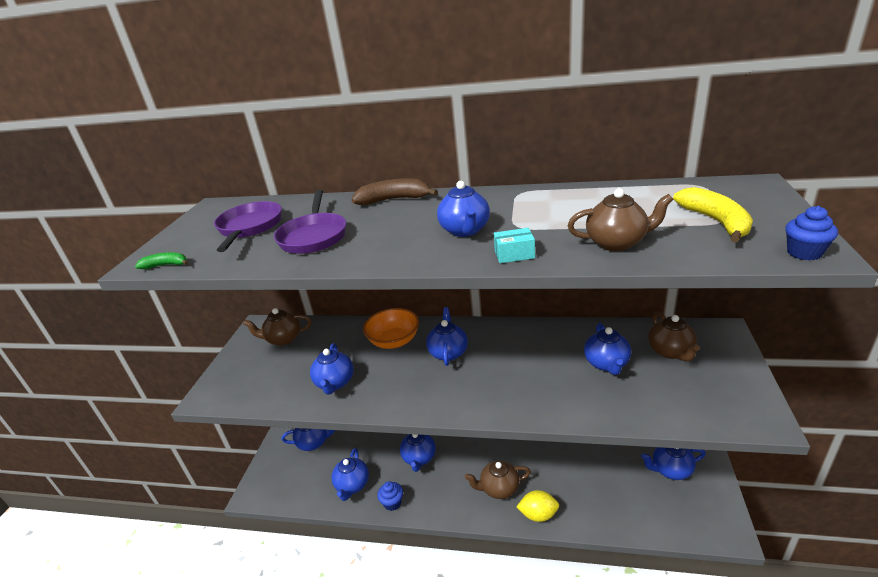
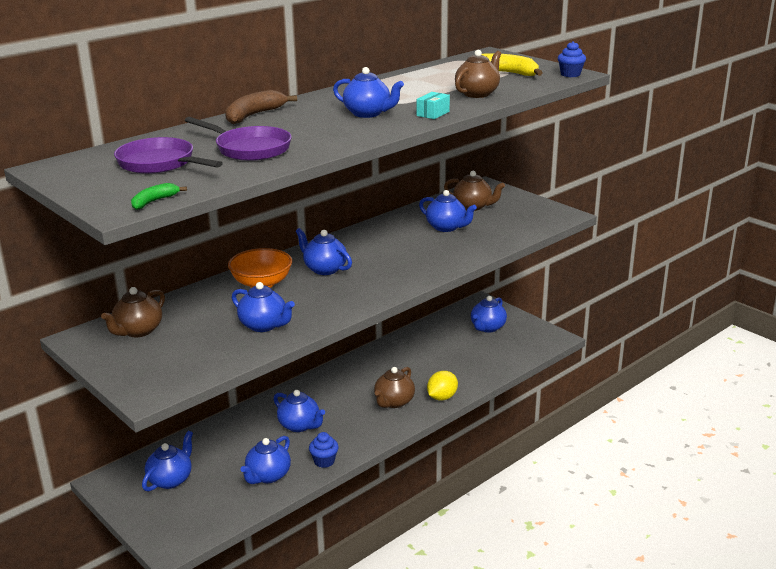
camera: 55 degrees left, 5 degrees down
(352, 485) = (268, 476): blue teapot -> blue teapot turned 75 degrees clockwise

